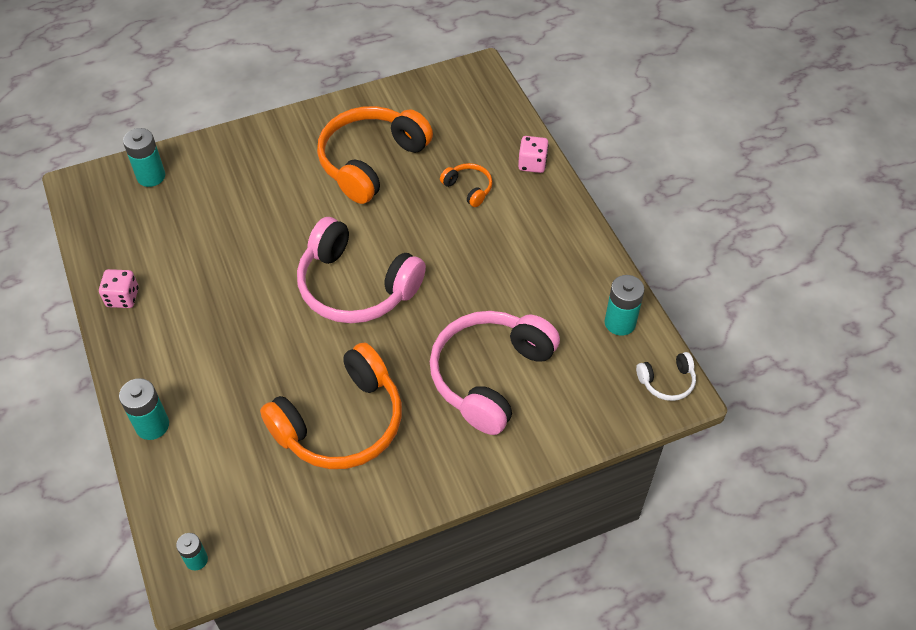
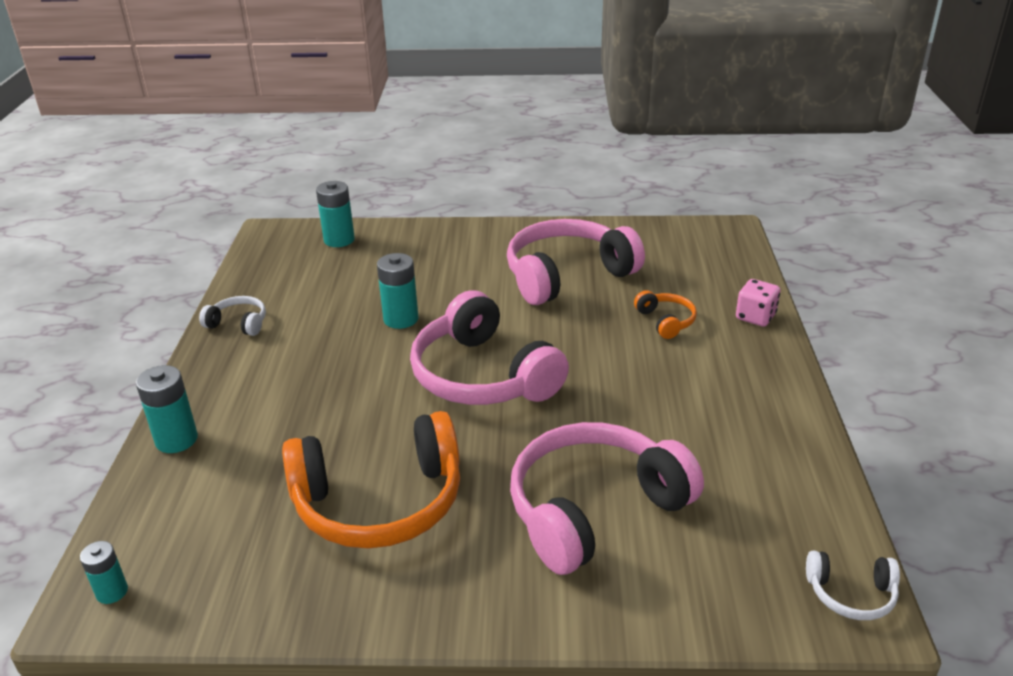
camera: 25 degrees right, 20 degrees down
(123, 297) = (238, 323): pink dice -> white headphones
(371, 161) = (567, 275): orange headphones -> pink headphones
(620, 323) = (805, 502): turquoise battery -> turquoise battery (401, 319)

